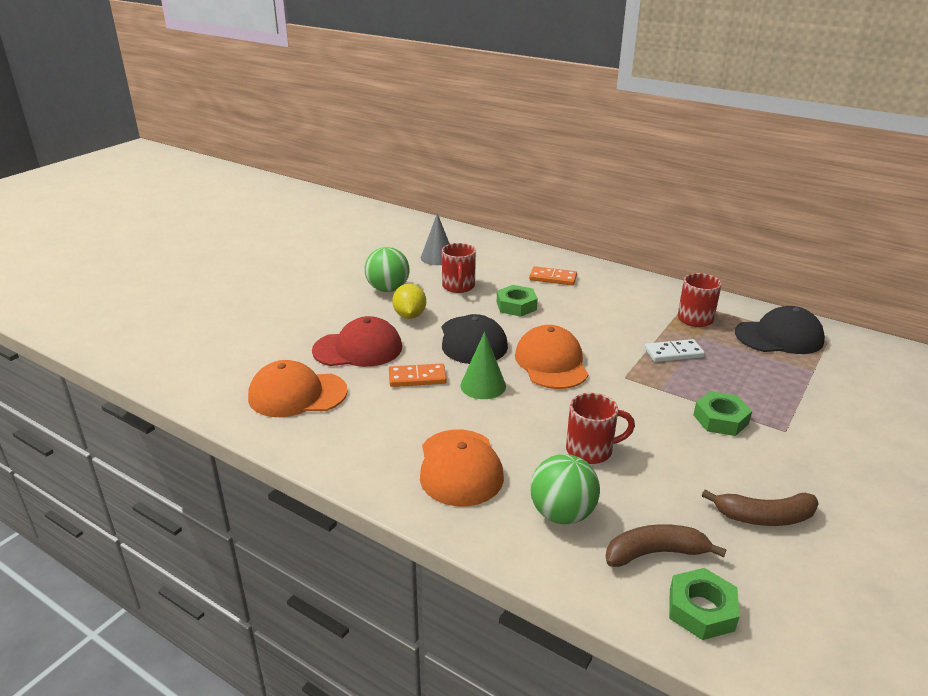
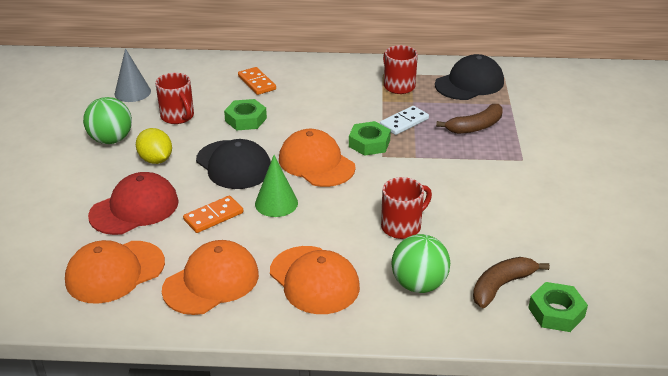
camera: 30 degrees left, 5 degrees up
(367, 433) = (211, 282): none -> orange cap
(553, 278) = (257, 83): orange domino -> orange domino turned 75 degrees clockwise
(720, 419) = (475, 166): green nut -> green nut (369, 143)
(764, 517) = (551, 230): brown banana -> brown banana (475, 127)

